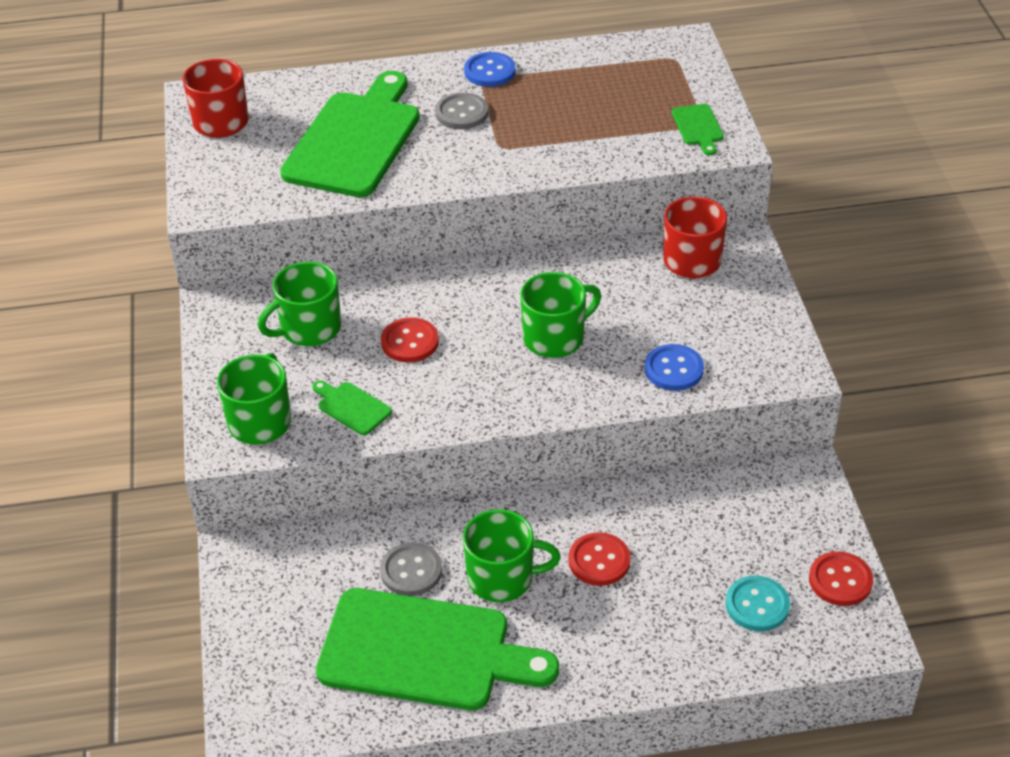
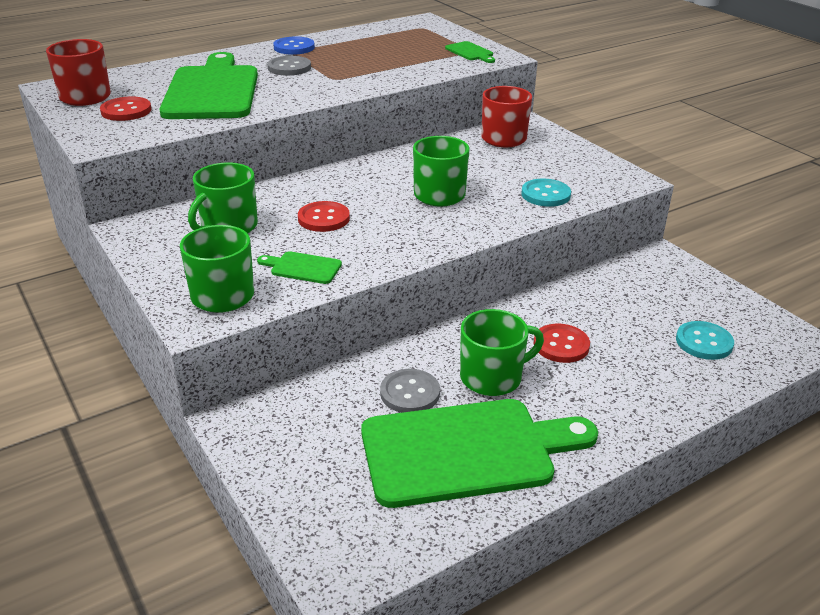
camera: 25 degrees left, 10 degrees down
(673, 369) = (545, 194): blue button -> turquoise button
(840, 580) = (745, 311): red button -> red button (126, 111)

